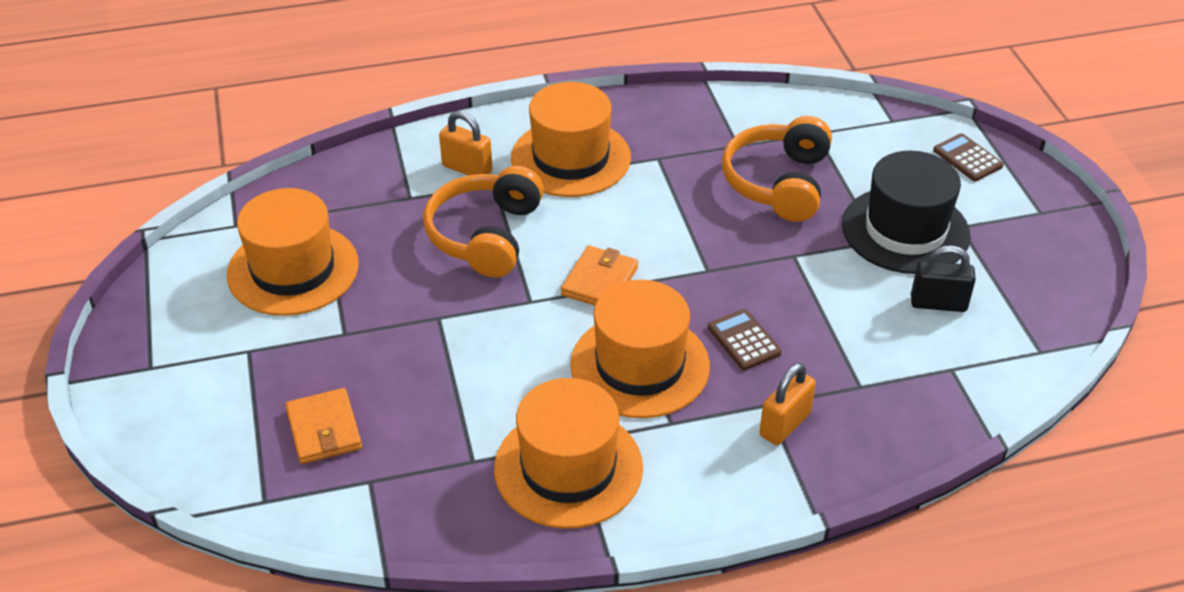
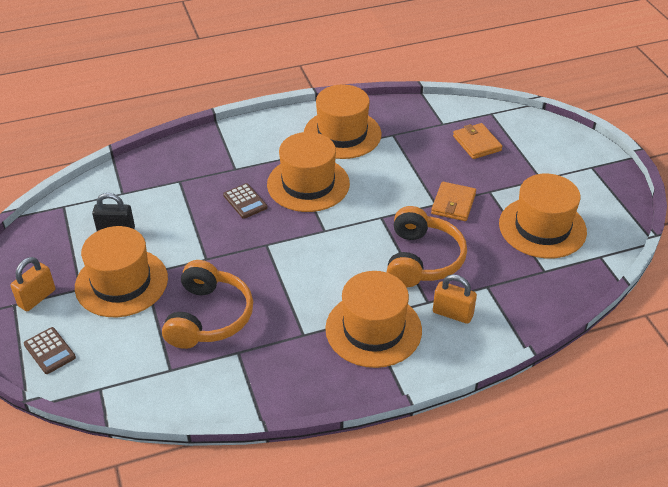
camera: 175 degrees right, 0 degrees up
(599, 281) = (338, 232): orange wallet -> orange wallet (453, 204)
(784, 424) = (226, 159): orange padlock -> orange padlock (37, 298)
(905, 230) = (121, 282): black hat -> orange hat

